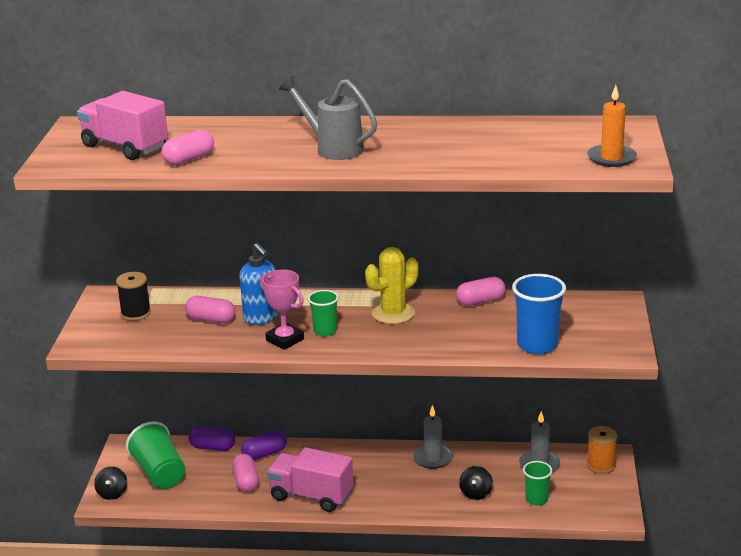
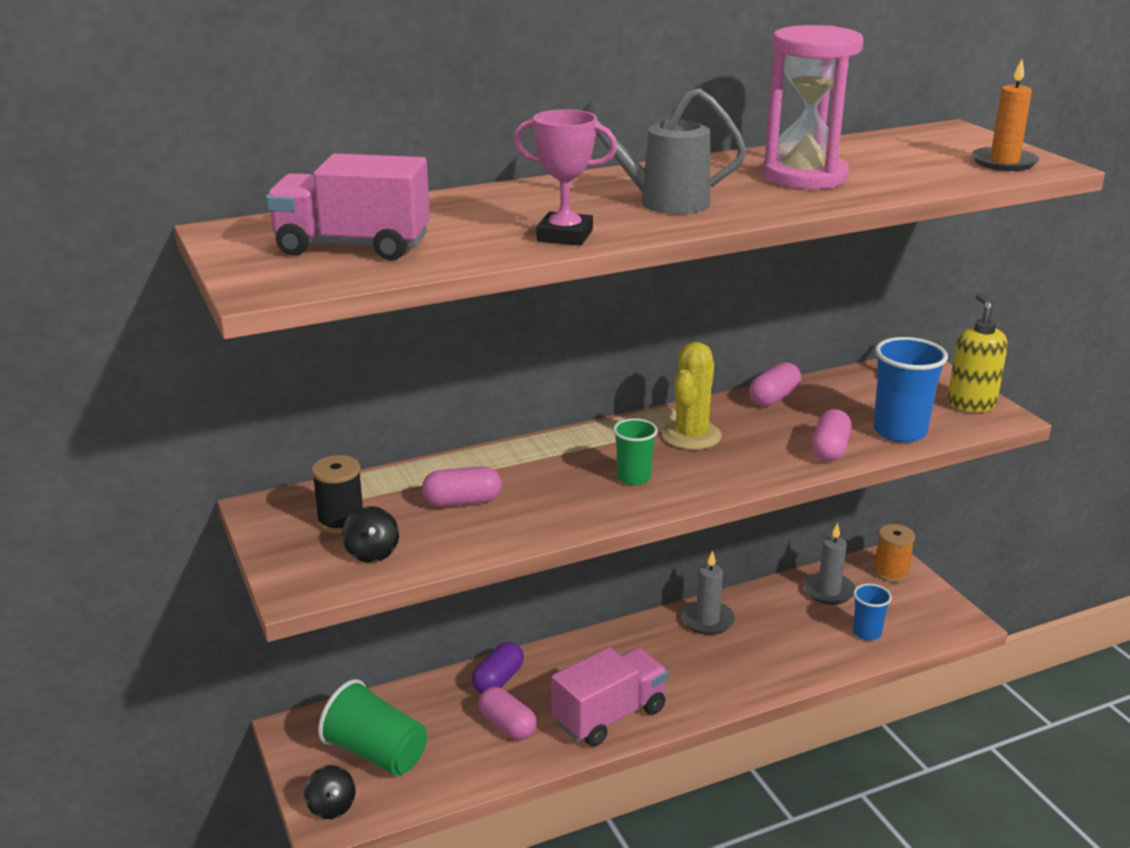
camera: 30 degrees left, 0 degrees up
(189, 159) = (480, 245): pink capsule -> pink capsule (830, 449)
(212, 447) = (420, 693): purple capsule -> none
(261, 318) = (530, 482): blue soap dispenser -> none
(285, 340) = (595, 502): pink trophy -> pink trophy (565, 236)
(311, 496) = (609, 716): pink truck -> pink truck turned 150 degrees clockwise
(453, 145) = (804, 177): none -> pink hourglass
(475, 493) = (796, 647): black spinning top -> black spinning top (372, 553)
(536, 499) = (867, 633): green cup -> blue cup
(616, 339) = (971, 404): none -> yellow soap dispenser

